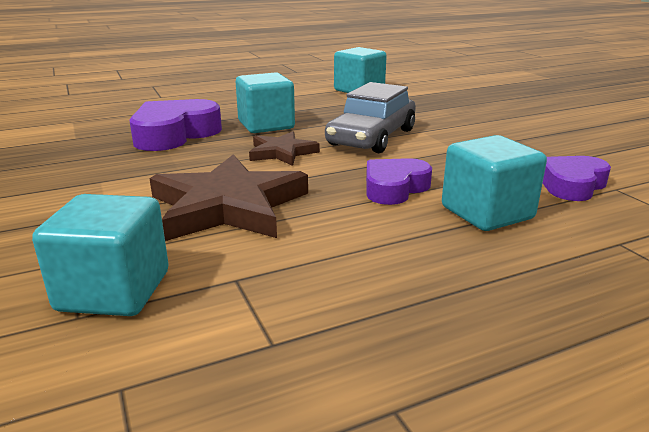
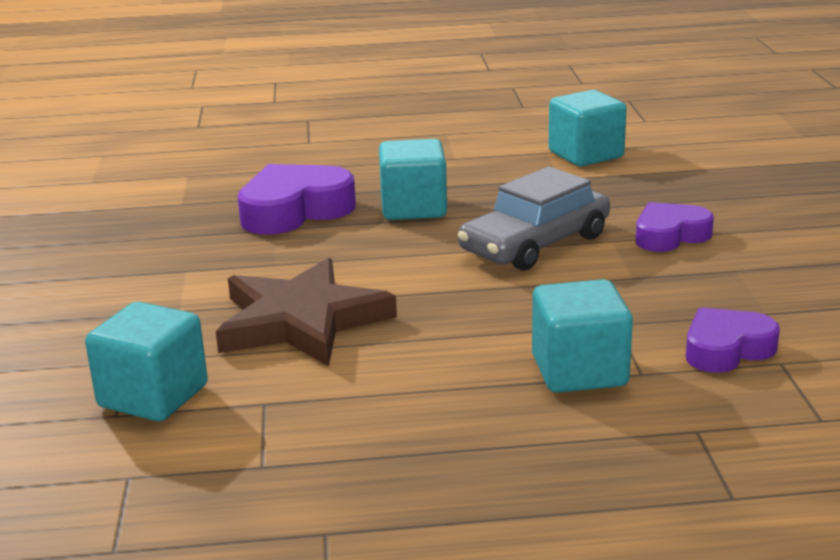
camera: 20 degrees right, 0 degrees up
(282, 152) = (405, 254): brown star -> none
(394, 188) = (500, 323): purple heart -> purple heart (670, 235)

